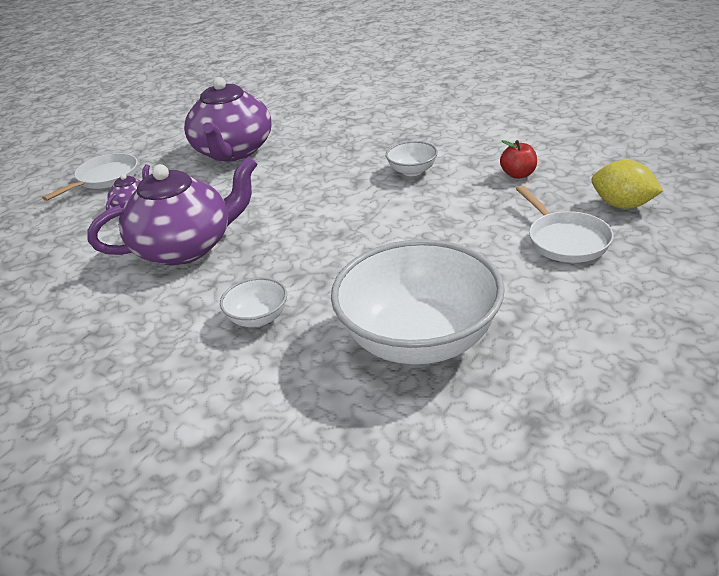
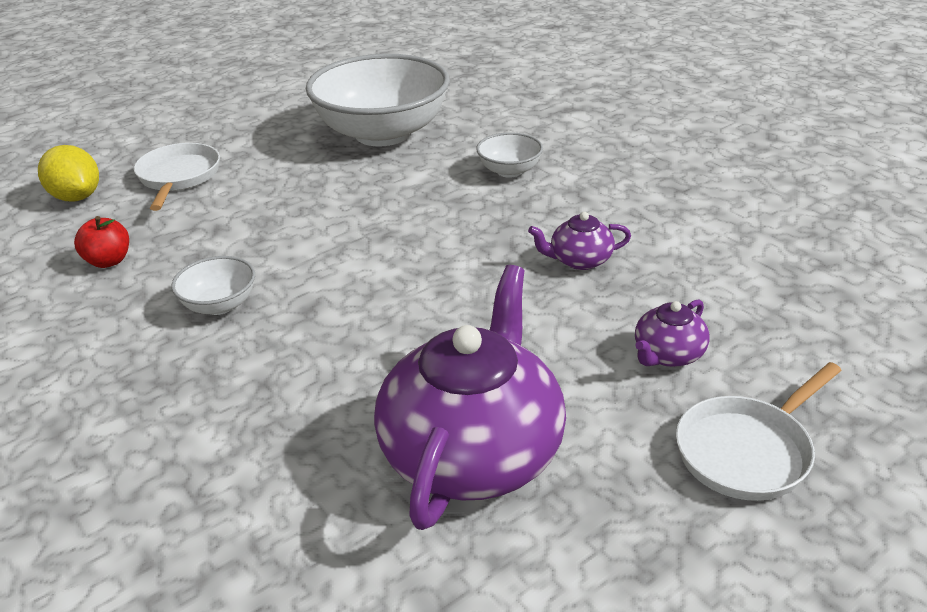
camera: 165 degrees left, 0 degrees up
(186, 247) = (579, 260): purple teapot -> purple teapot, size x0.44

